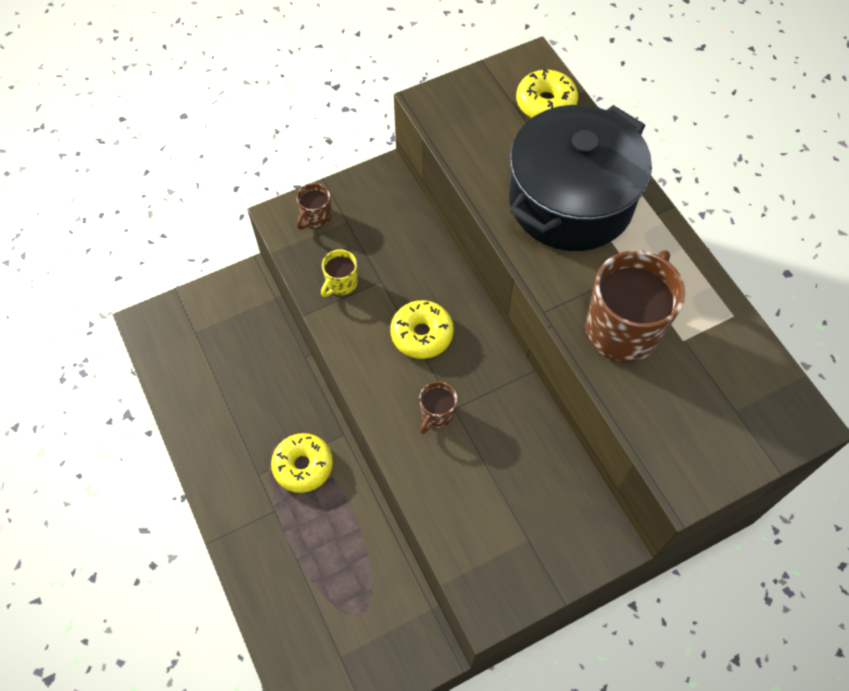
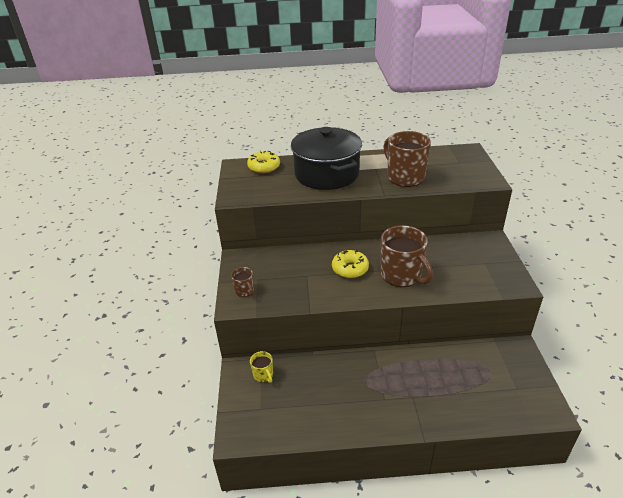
camera: 65 degrees left, 25 degrees down
(303, 466) = (387, 374): yellow donut -> none
(341, 283) = (298, 291): yellow mug -> yellow mug (263, 375)
(437, 414) = (402, 275): brown mug -> brown mug, size x2.09

